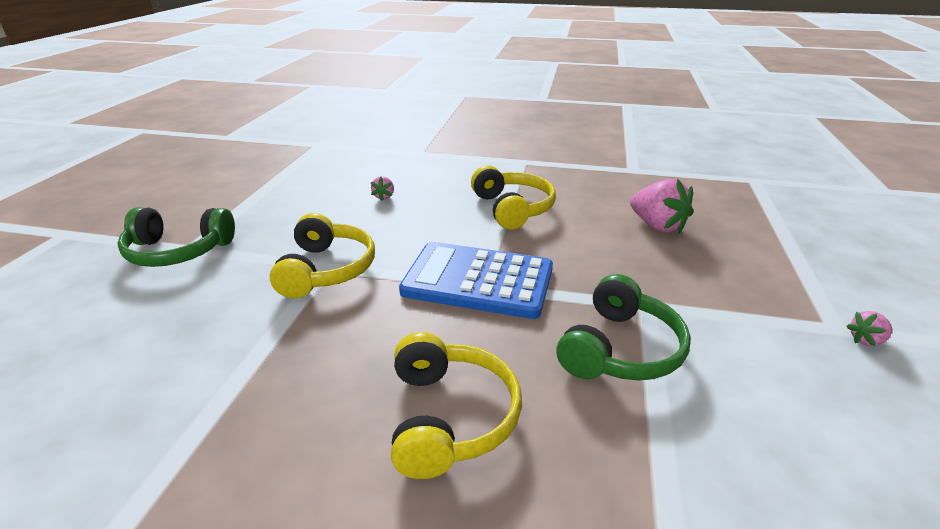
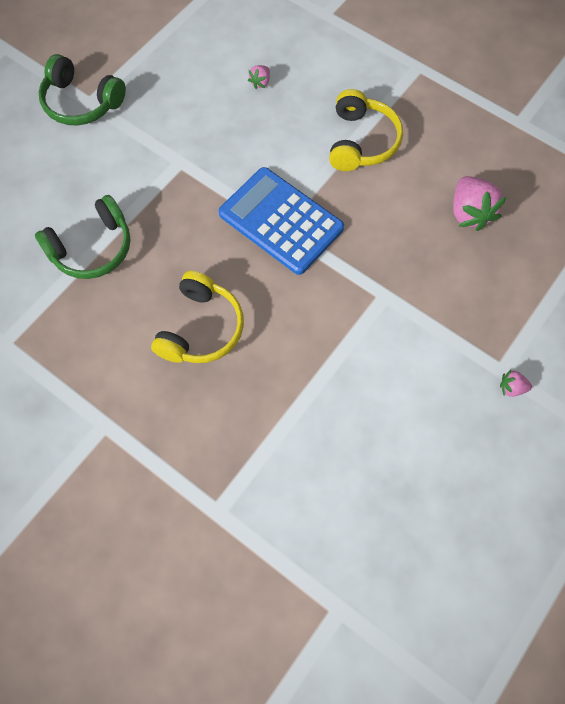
camera: 25 degrees right, 35 degrees up
(327, 270) = (179, 166): yellow headphones -> none
(620, 349) = (335, 324): green headphones -> green headphones (92, 248)

